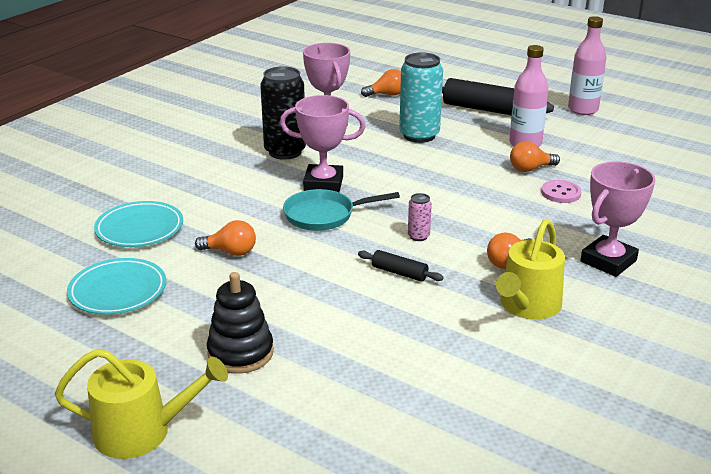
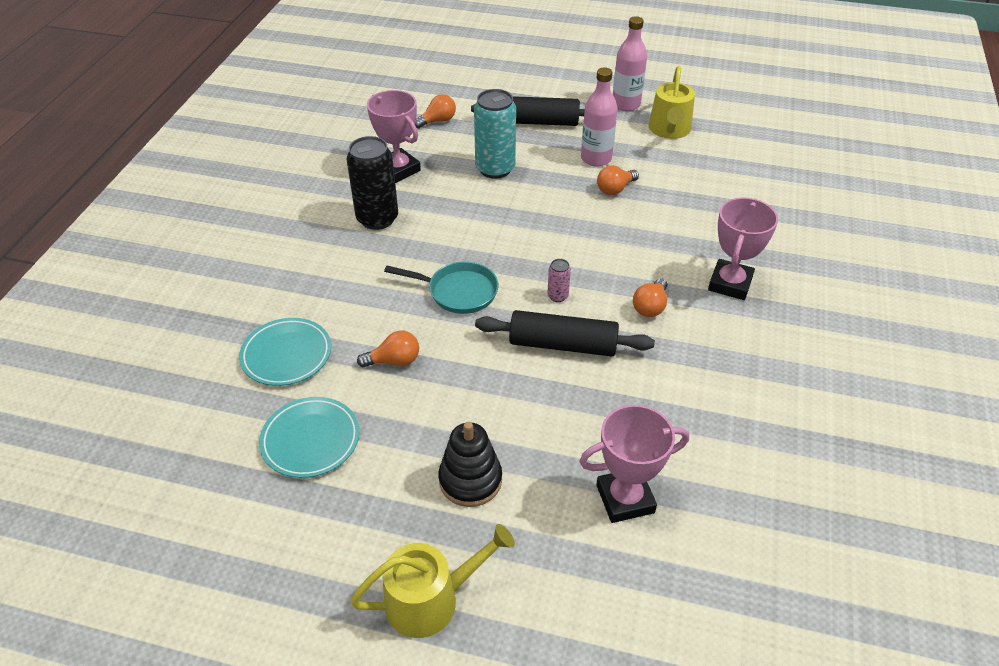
camera: 20 degrees left, 15 degrees up
(323, 183) = (437, 251): pink trophy -> pink trophy (625, 499)
(324, 215) = (458, 292): turquoise pan -> turquoise pan turned 135 degrees counterclockwise
(399, 273) = (563, 344): black rolling pin -> black rolling pin, size x1.99
(527, 305) = (689, 352): yellow watering can -> yellow watering can (669, 130)
(561, 193) = (654, 213): pink button -> none

